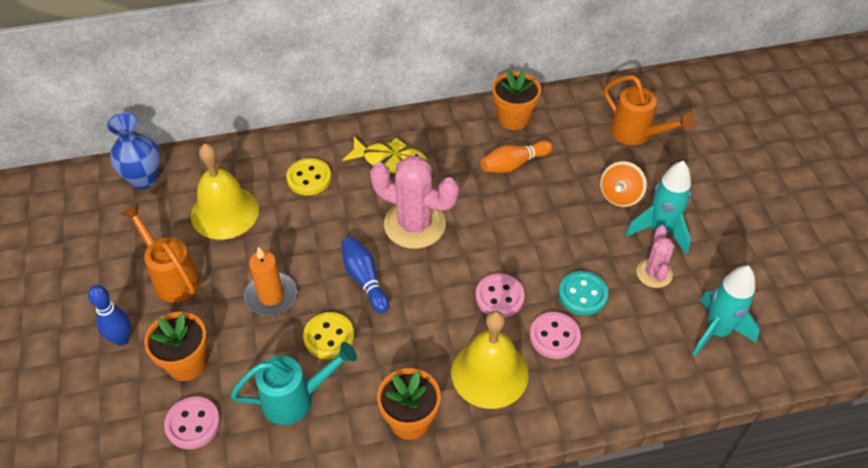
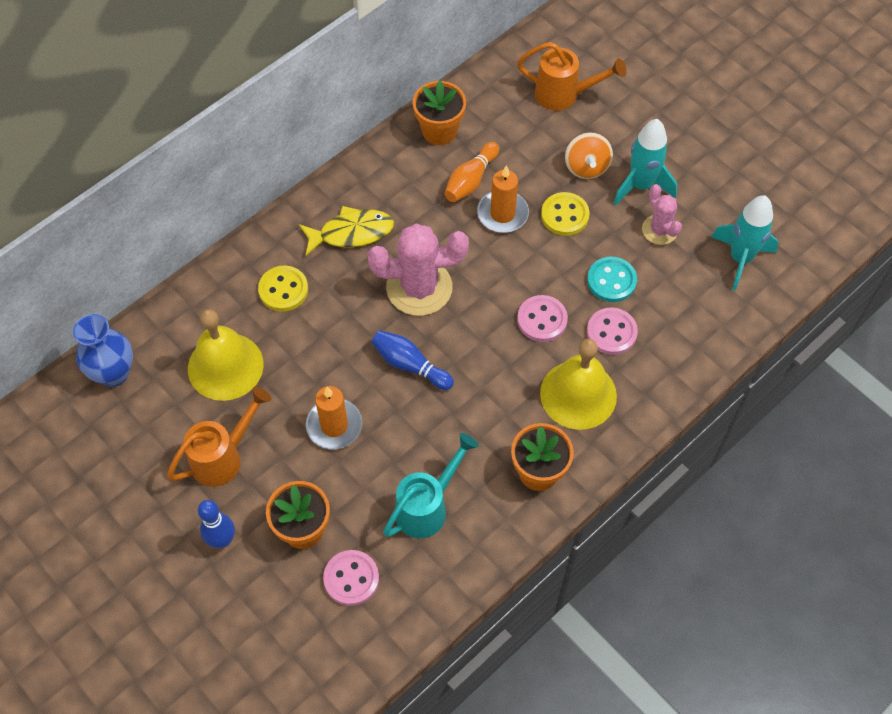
camera: 30 degrees left, 10 degrees up
(172, 277) = (224, 456): orange watering can -> orange watering can turned 120 degrees clockwise
(329, 337) = (416, 435): yellow button -> yellow button (565, 215)
(523, 200) = (502, 214): none -> orange candle

